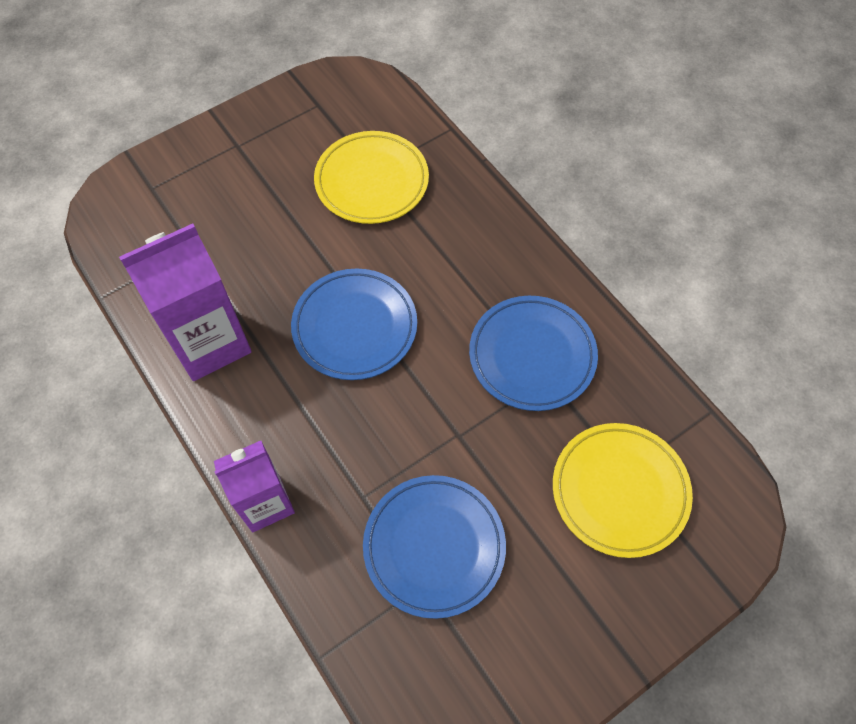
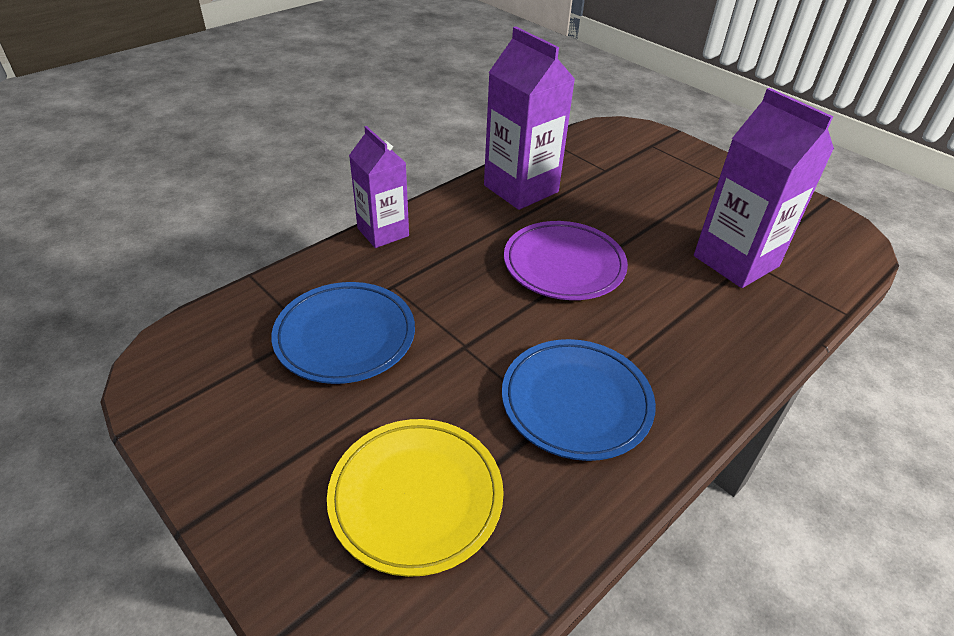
camera: 80 degrees right, 20 degrees down
(355, 327) = (564, 265): blue plate -> purple plate
(372, 181) = (736, 261): yellow plate -> purple carton

